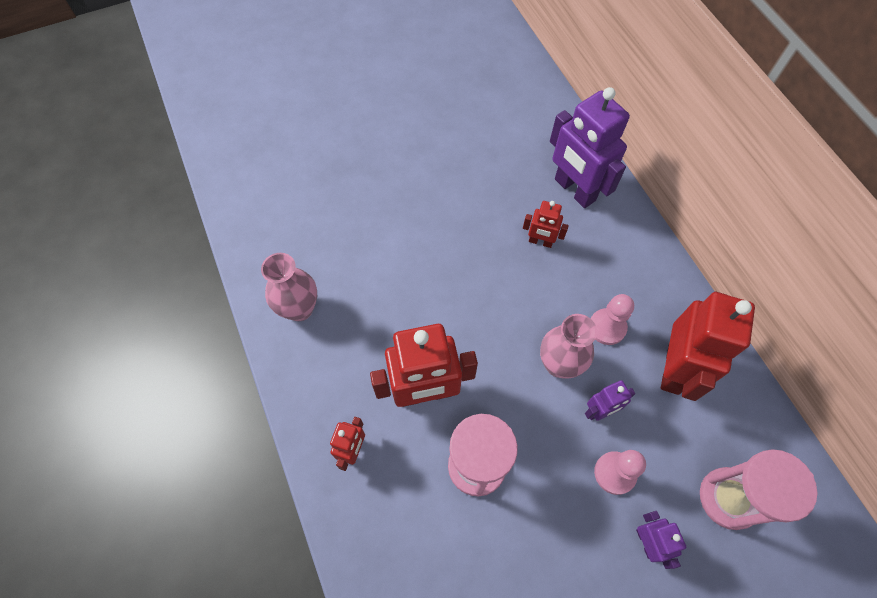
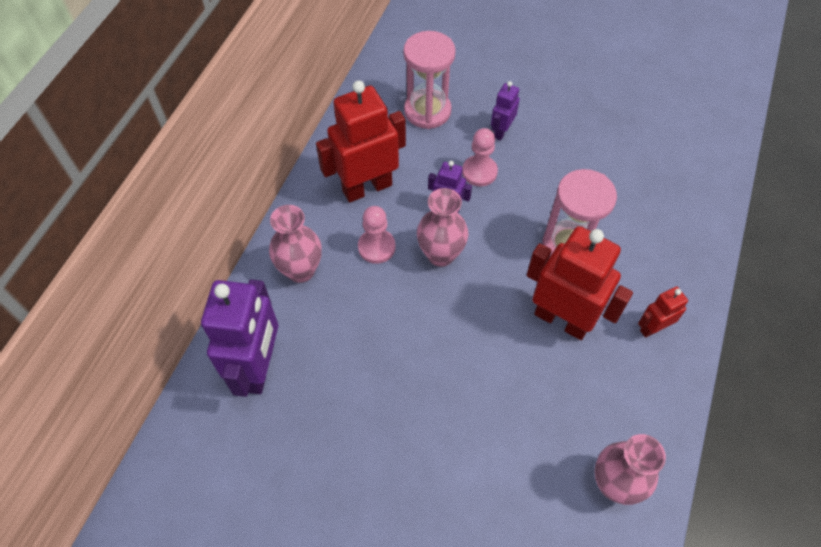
camera: 135 degrees left, 5 degrees down
(540, 242) = (344, 351): red robot -> none
(631, 264) = (301, 270): none -> pink vase

